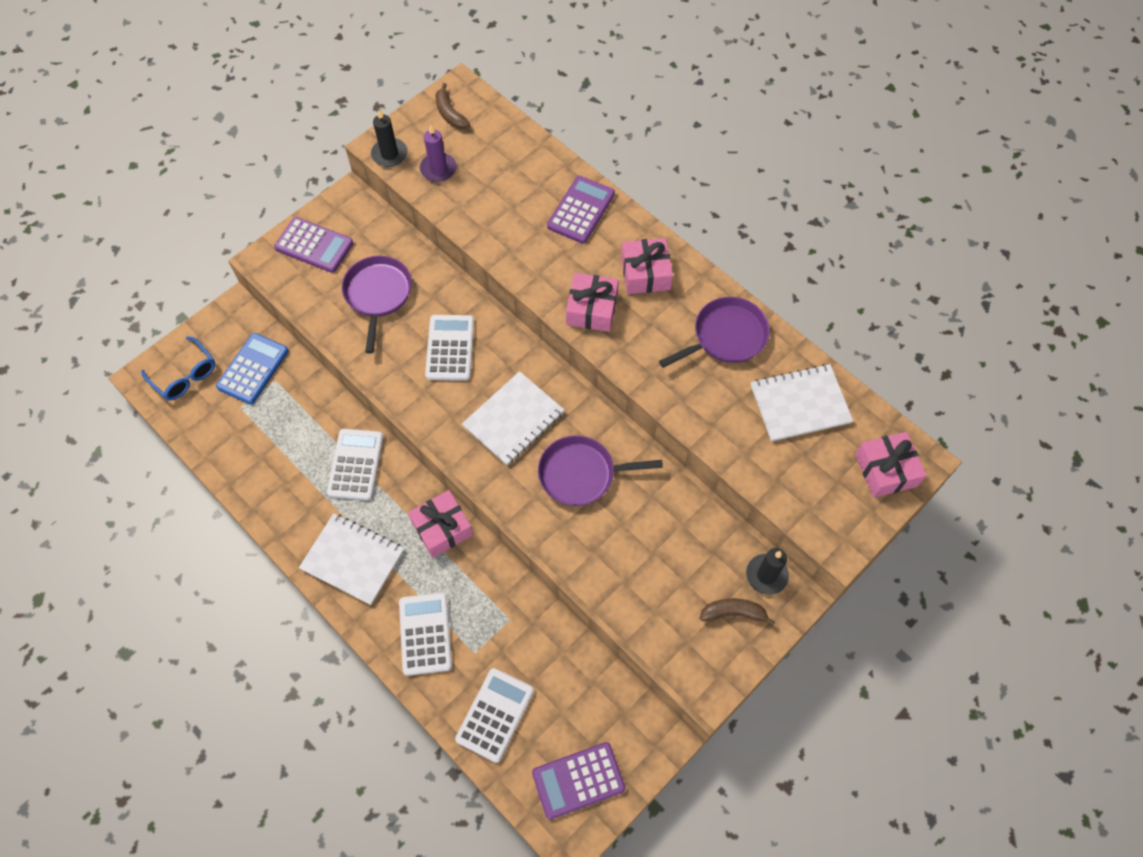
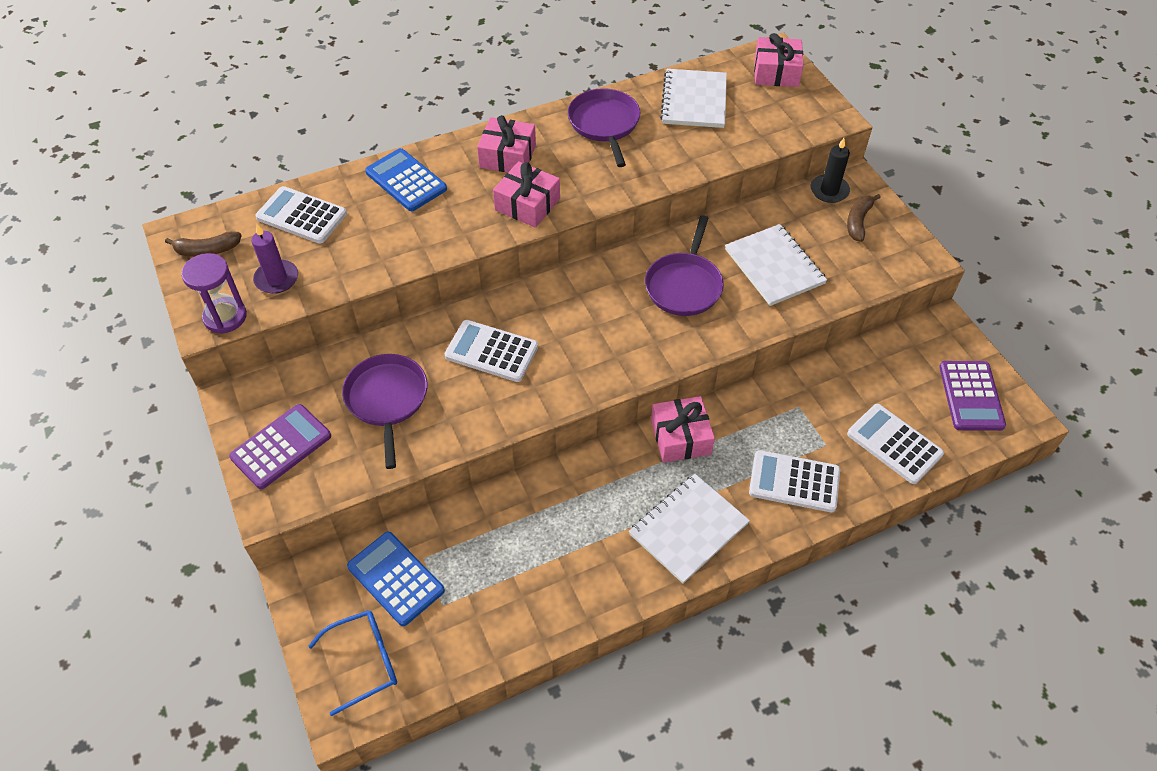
camera: 70 degrees left, 10 degrees down
(355, 464) = (573, 499): white calculator -> white calculator (301, 216)
(378, 294) = (387, 399): purple pan -> purple pan turned 60 degrees clockwise
(389, 154) = (225, 317): black candle -> purple hourglass
(513, 419) = (602, 321): white notebook -> white notebook (774, 266)
(581, 210) = (406, 181): purple calculator -> blue calculator

